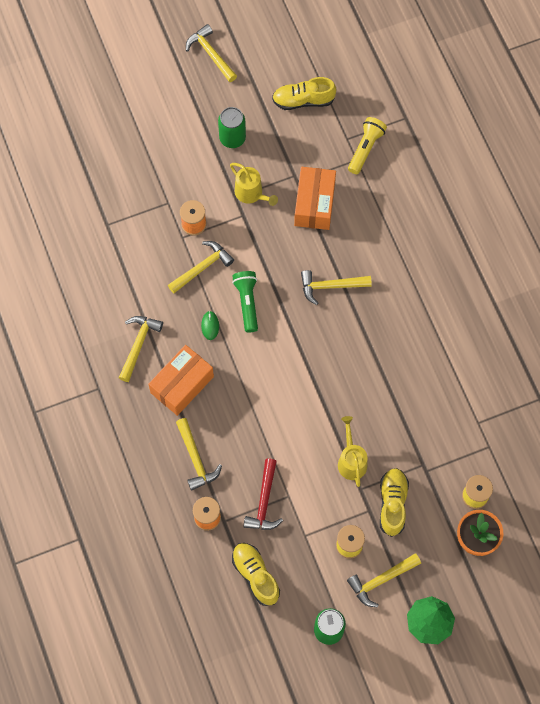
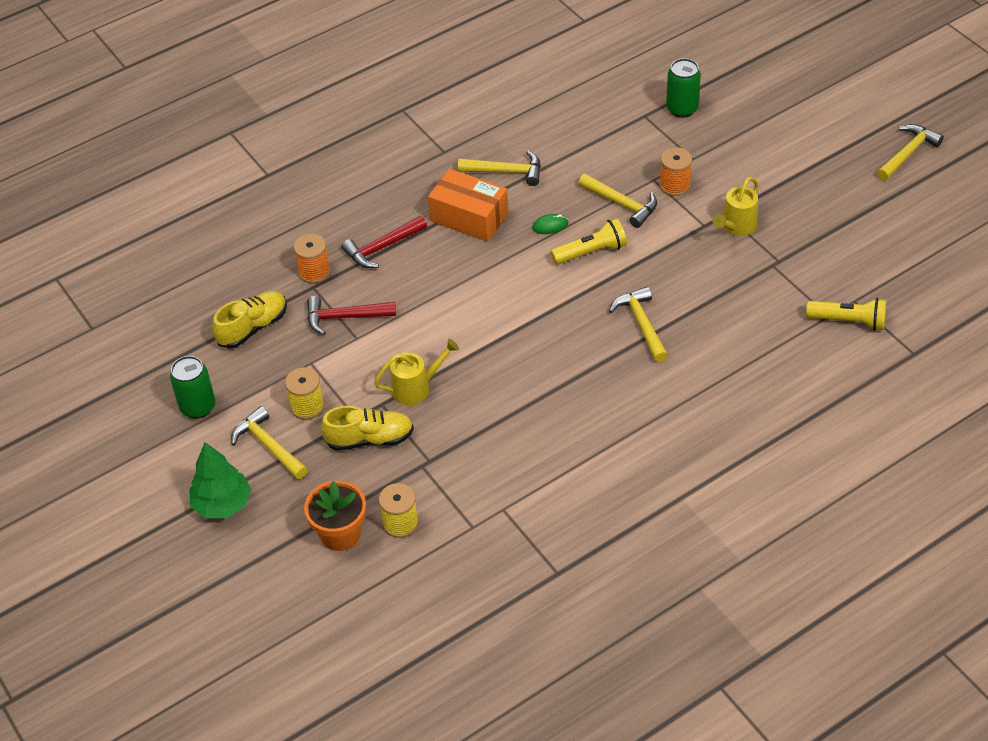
camera: 80 degrees right, 20 degrees down
(196, 458) = (382, 247): yellow hammer -> red hammer
(232, 138) = (803, 195): green can -> green can (682, 109)
(247, 303) = (591, 252): green flashlight -> yellow flashlight
(303, 100) = (887, 248): yellow shoe -> none
(314, 204) = (747, 287): orange box -> none

